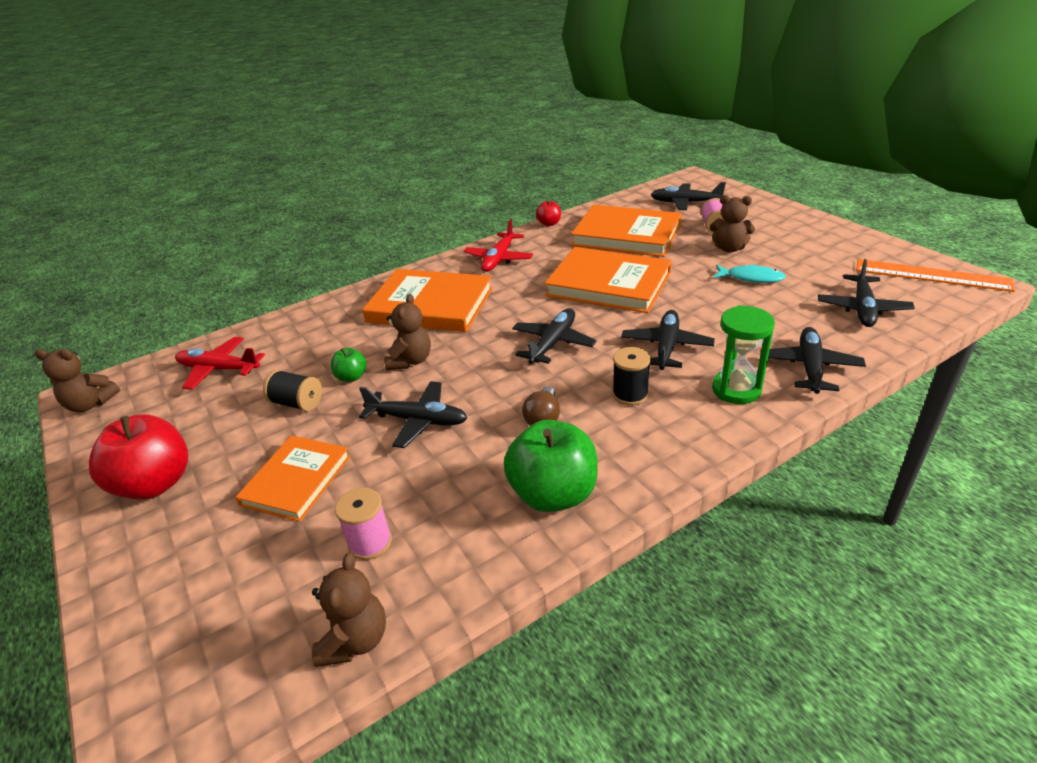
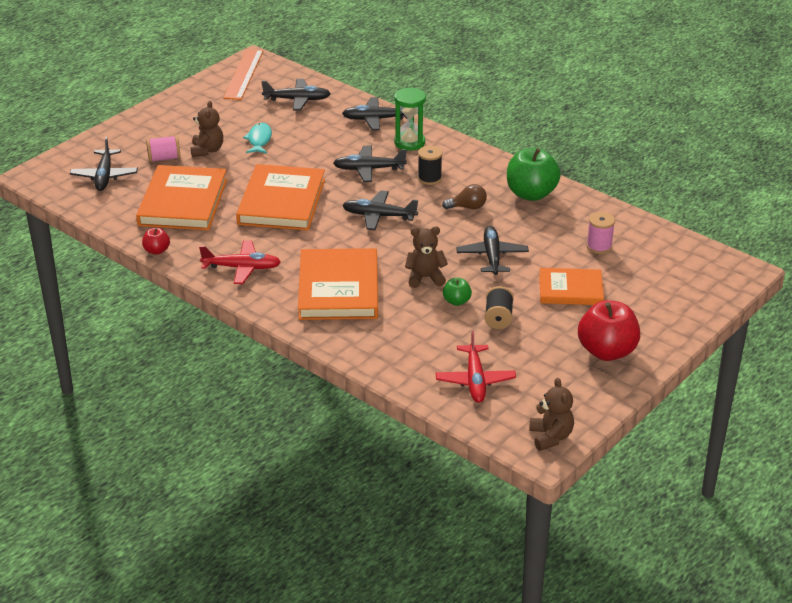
camera: 110 degrees left, 0 degrees up
(355, 640) = (655, 234): brown teddy bear -> none

